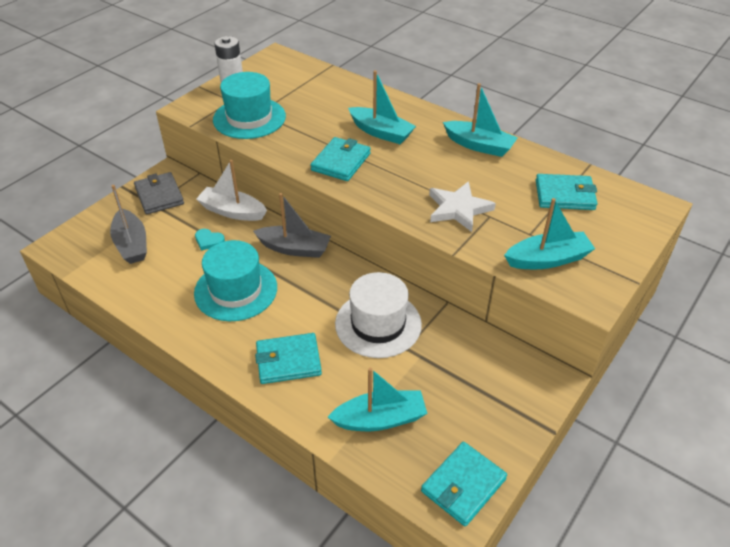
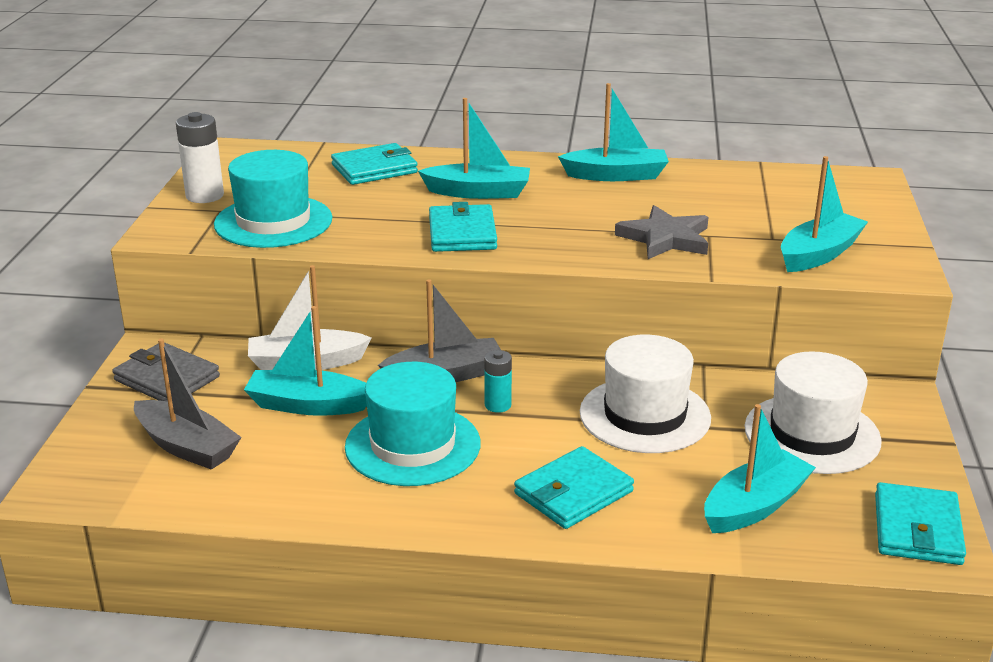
camera: 30 degrees left, 15 degrees down
(209, 241) = (308, 405): turquoise heart -> turquoise boat
(303, 281) = (498, 405): none -> turquoise battery
(458, 209) = (665, 238): white star -> grey star
(466, 383) = (812, 434): none -> white hat
(564, 195) = (767, 194): turquoise wallet -> turquoise wallet (374, 169)

